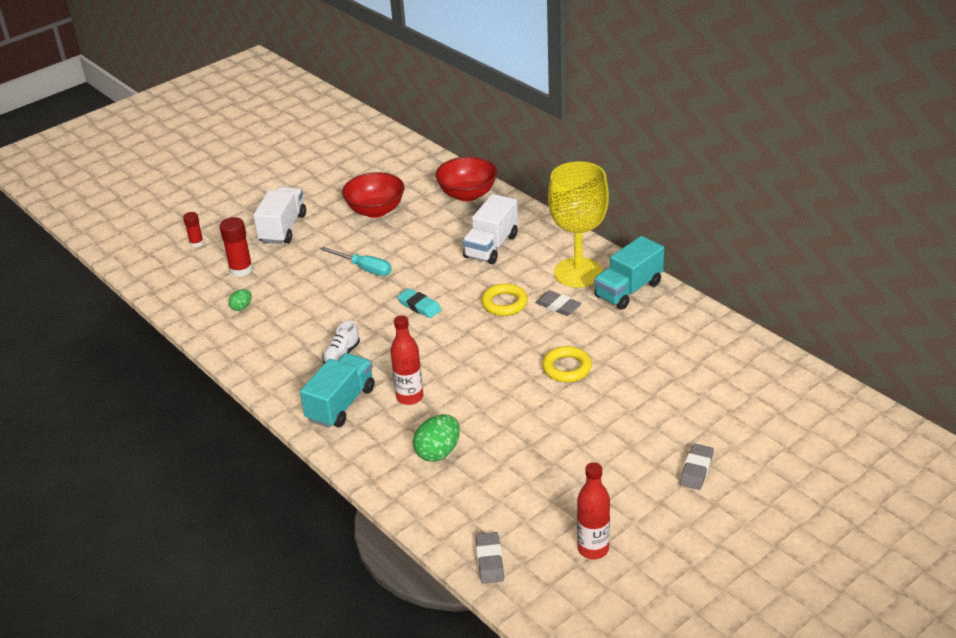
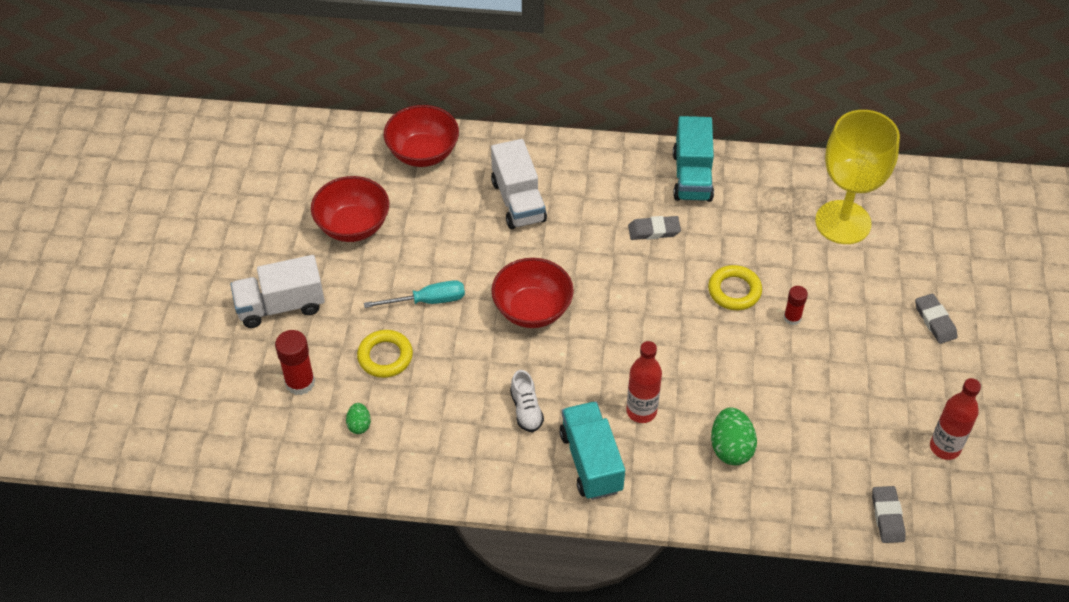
camera: 45 degrees left, 15 degrees up
(196, 243) = (206, 382): red glue stick -> red glue stick (792, 318)
(283, 228) = (281, 306): white truck -> white truck turned 75 degrees counterclockwise
(419, 306) = (532, 310): turquoise eraser -> red bowl
(489, 560) = (887, 516): grey eraser -> grey eraser turned 45 degrees clockwise
(504, 303) = (604, 257): yellow ring -> yellow ring (385, 357)
(578, 272) = (629, 183): yellow goblet -> yellow goblet (843, 222)

